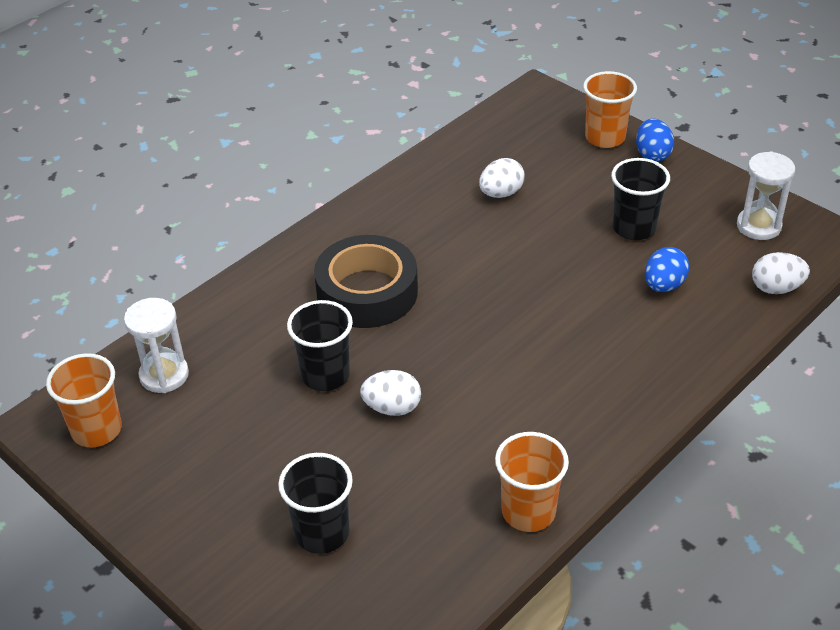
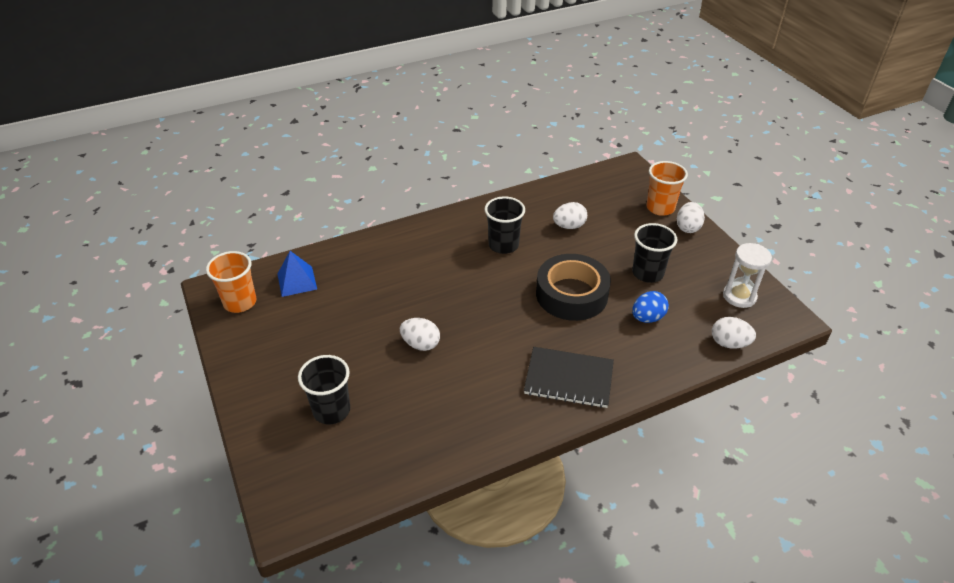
camera: 20 degrees right, 0 degrees up
(164, 375) = (297, 281): white hourglass -> blue pyramid
(325, 375) = (391, 310): black cup -> black cup (503, 245)
(367, 292) = (447, 265): black tape -> black tape (571, 294)
(528, 512) = (469, 442): orange cup -> none
(608, 392) = (568, 379): none -> black notebook
(652, 154) = (688, 227): blue egg -> white egg

